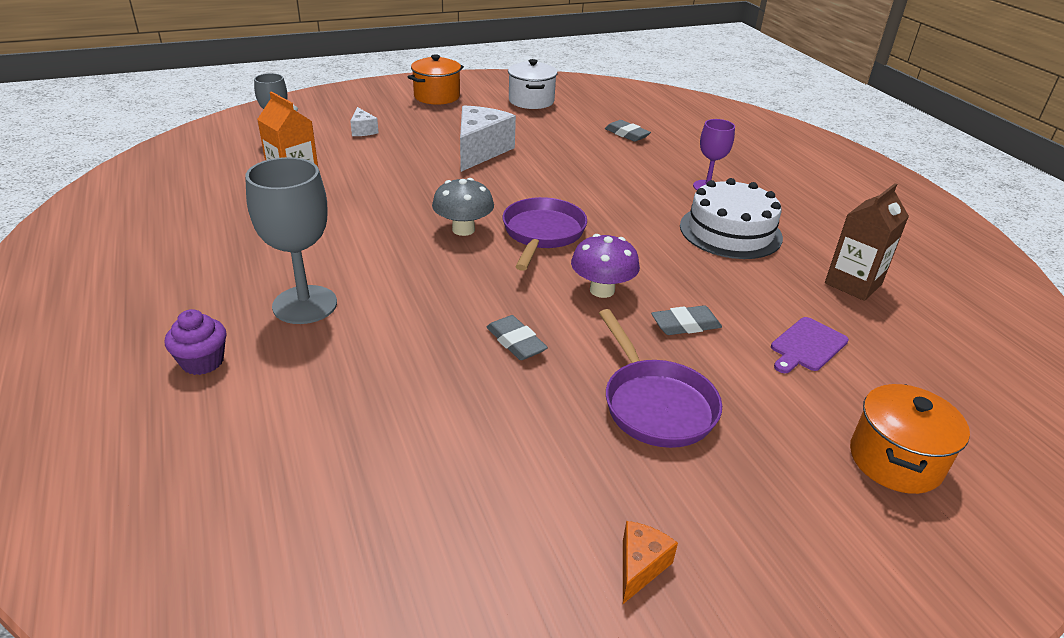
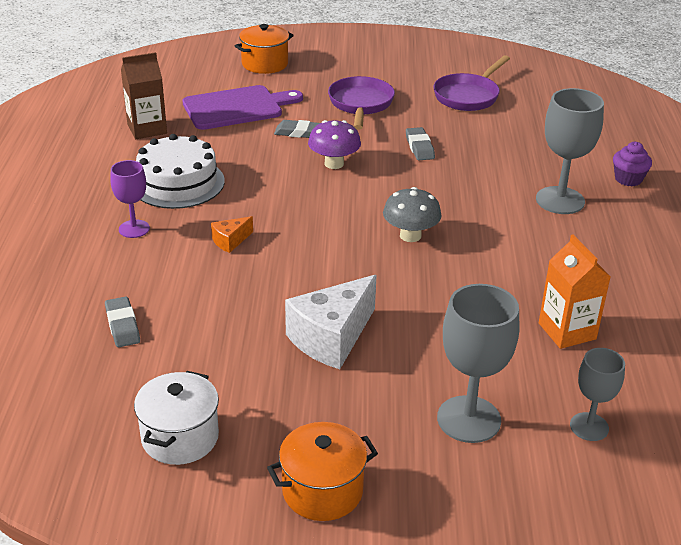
camera: 155 degrees left, 0 degrees up
(363, 130) = (469, 419): white cheese -> grey goblet
(542, 234) = (342, 216): purple pan -> purple pan (468, 96)
(640, 567) = (420, 64): orange cheese -> orange cheese (230, 241)
(807, 346) = (236, 107): purple cutting board -> purple cutting board, size x1.85

